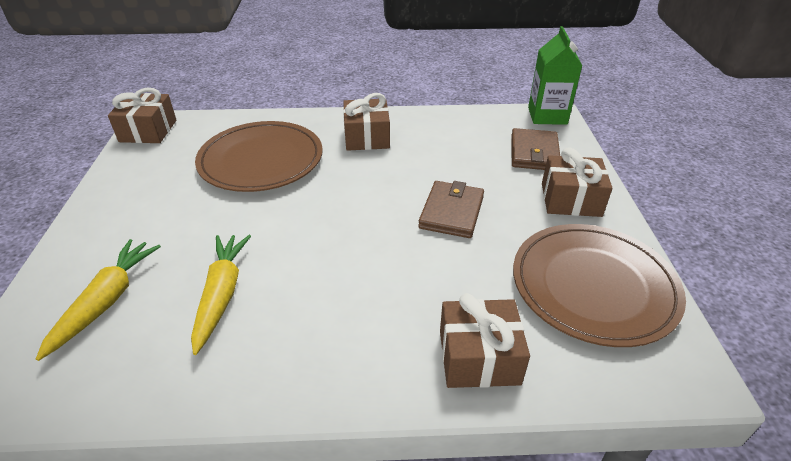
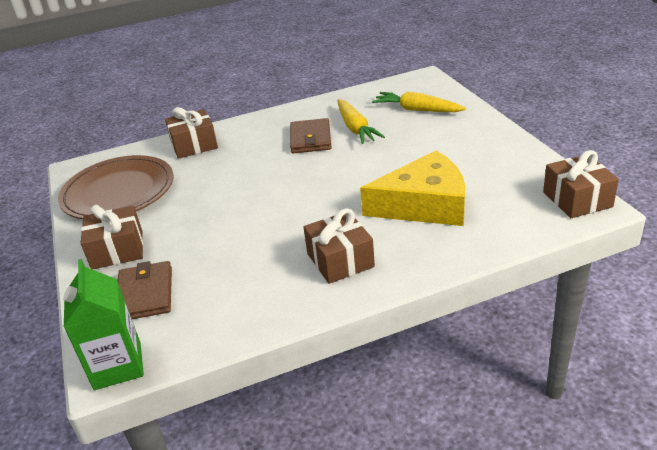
camera: 165 degrees right, 5 degrees down
(107, 301) = (417, 110): yellow carrot -> yellow carrot turned 120 degrees clockwise
(261, 160) = (424, 205): brown plate -> yellow cheese
(451, 212) = (225, 210): brown wallet -> brown wallet (310, 139)

